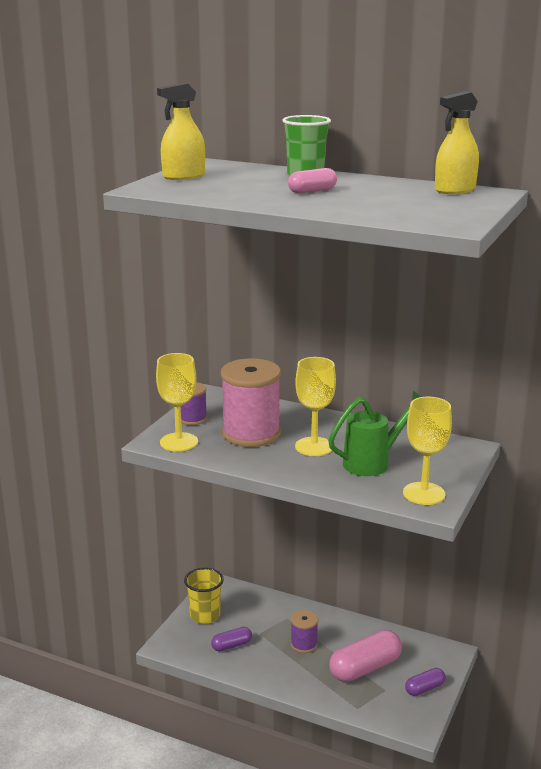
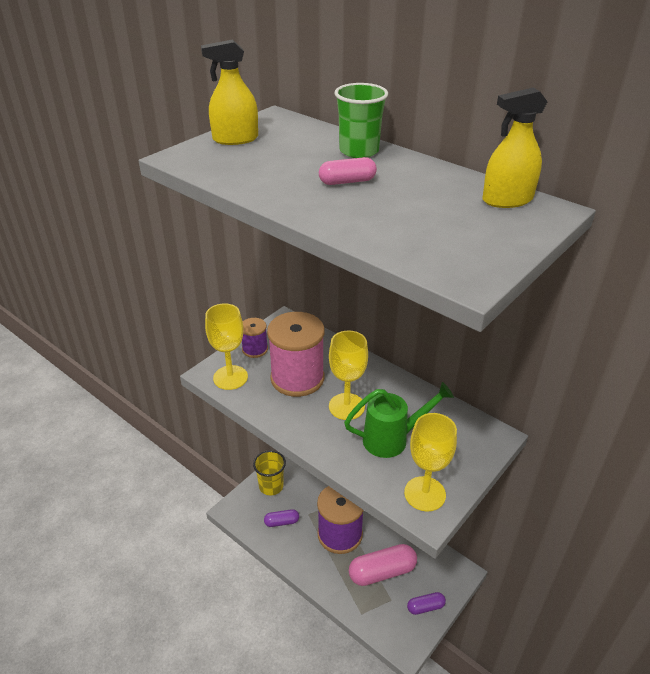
camera: 15 degrees right, 15 degrees up
(304, 644) = (340, 534): purple spool -> purple spool, size x1.98

